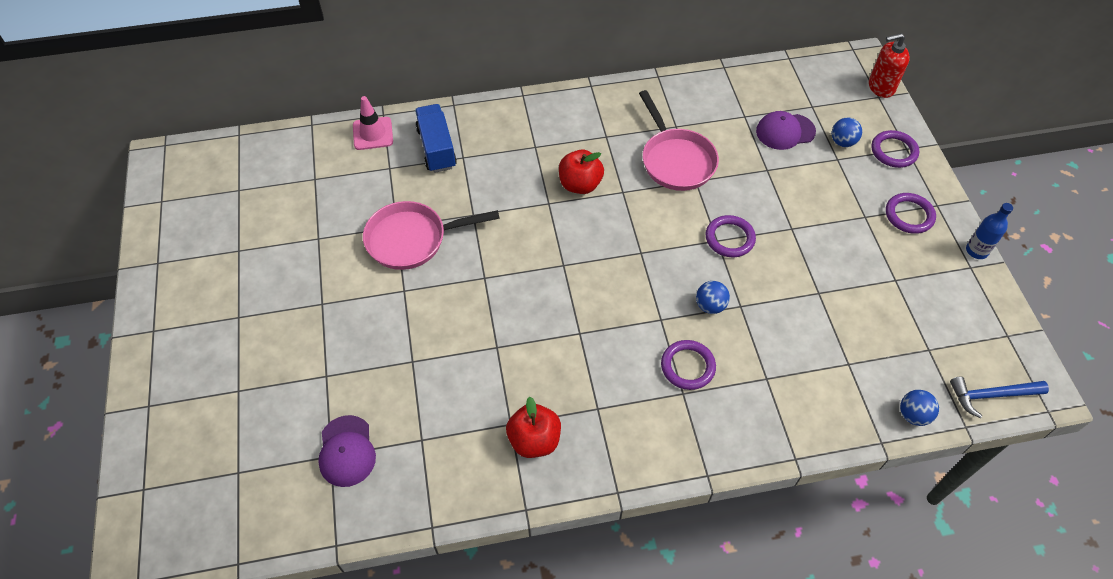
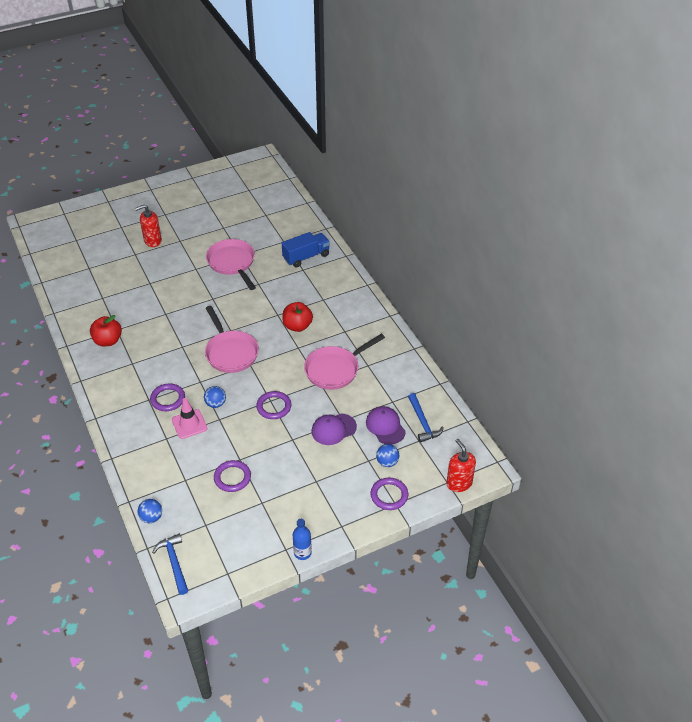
camera: 75 degrees right, 10 degrees down
(303, 344) = (152, 241): none -> red soap dispenser
(347, 451) = (92, 273): purple cap -> purple cap (333, 429)
(373, 133) = (308, 228): pink traffic cone -> pink traffic cone (189, 424)
(610, 272) = (230, 352): none -> pink pan
(784, 96) = (423, 422): none -> blue hammer
(909, 215) = (325, 508): purple ring -> purple ring (232, 477)

